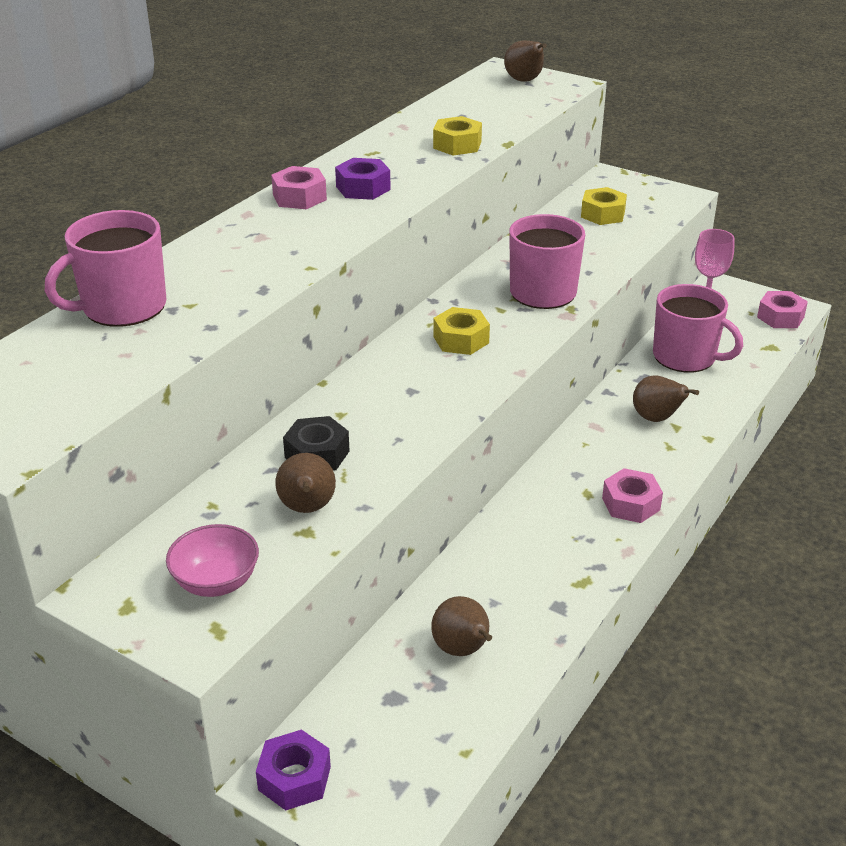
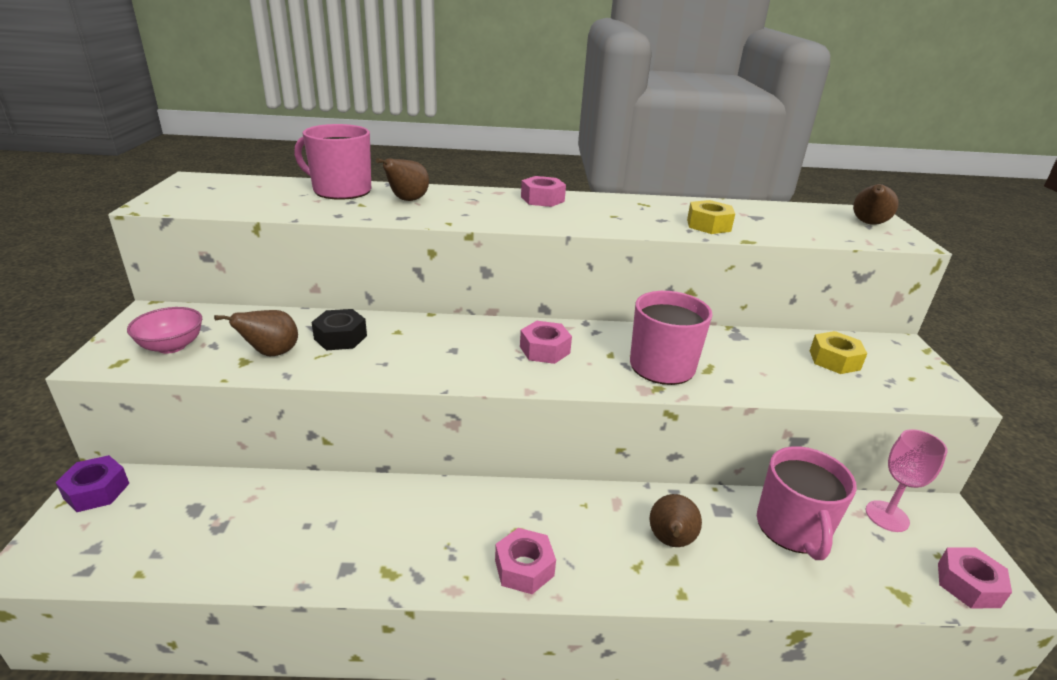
camera: 55 degrees right, 5 degrees down
(363, 188) = (586, 212): purple nut -> none
(461, 340) = (544, 350): yellow nut -> pink nut
(462, 650) = (263, 527): brown pear -> brown pear (407, 200)

